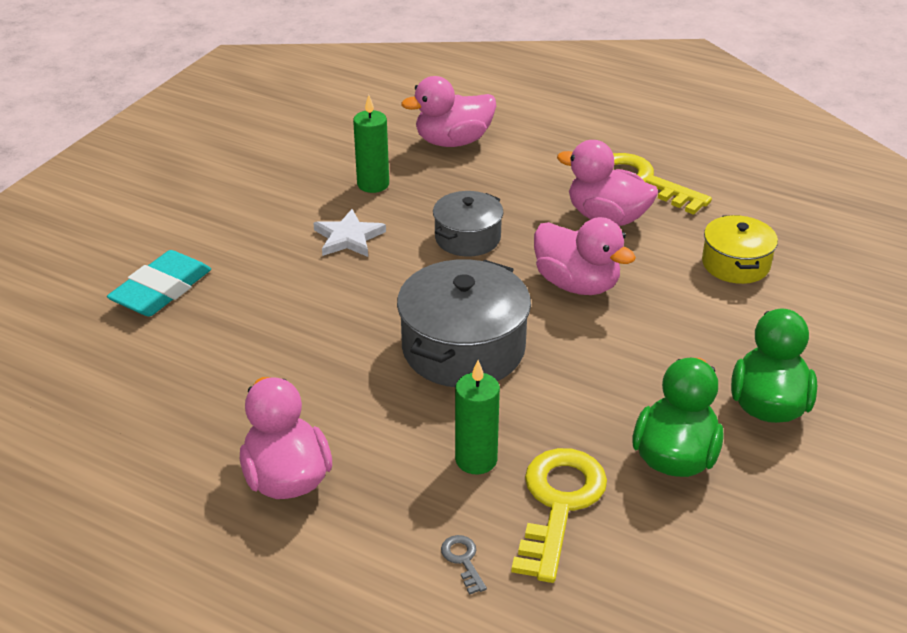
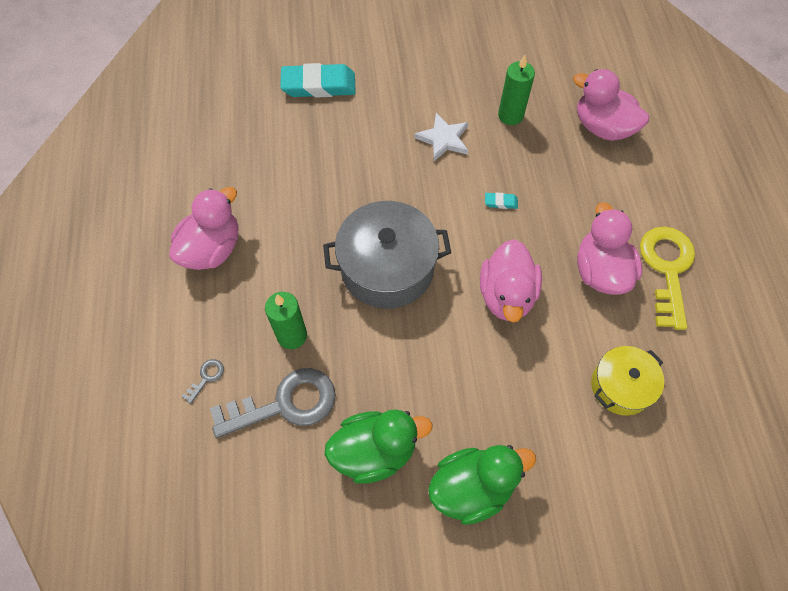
camera: 55 degrees right, 25 degrees up
(467, 238) = (501, 202): grey pot -> turquoise eraser
(558, 503) = (285, 403): yellow key -> grey key

